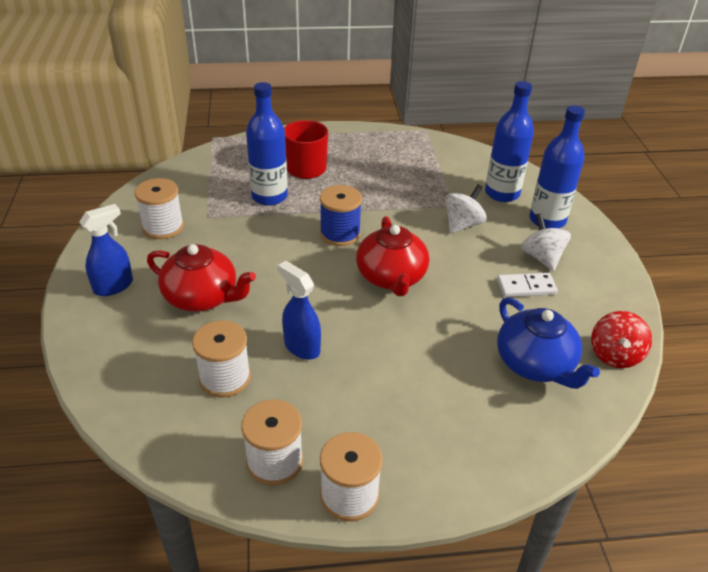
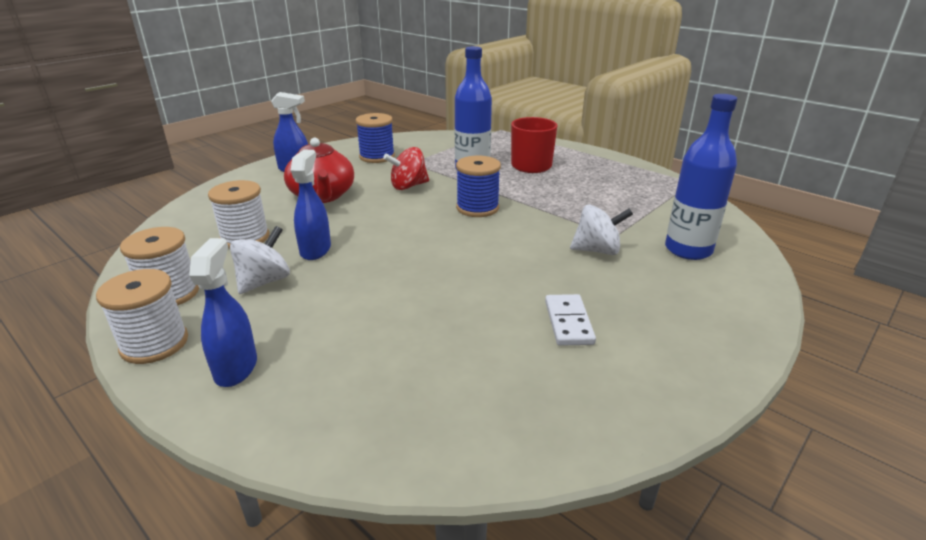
camera: 50 degrees right, 10 degrees down
(163, 227) = (377, 157): white spool -> blue spool
(391, 277) = (459, 249): red teapot -> none
(429, 459) = (236, 368): none -> blue spray bottle
(526, 287) = (568, 322): white domino -> white domino turned 45 degrees clockwise
(535, 364) = (453, 378): blue teapot -> none
(542, 257) = (635, 312): white spinning top -> white spinning top (264, 281)
(547, 220) = (703, 291): blue bottle -> none
(614, 355) = (554, 435): red spinning top -> red spinning top (408, 186)

